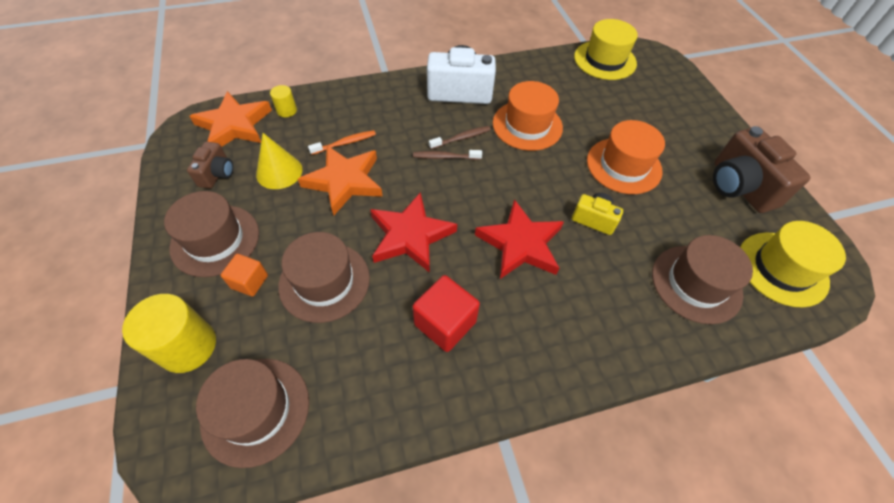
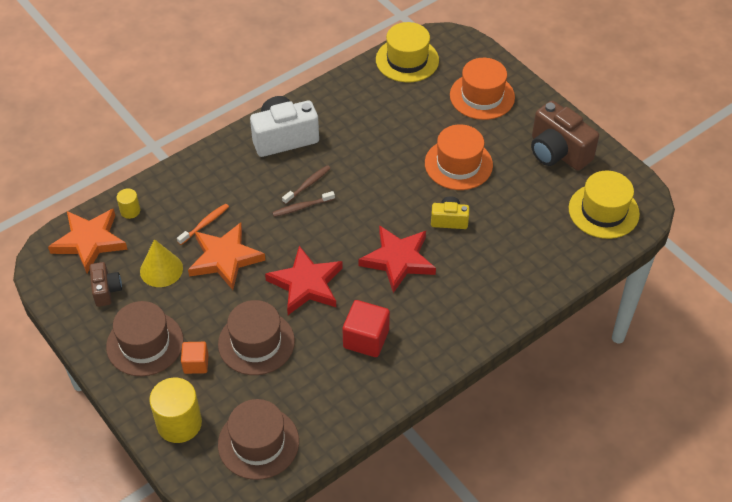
camera: 20 degrees left, 5 degrees down
(527, 125) = (361, 153): orange hat -> orange hat (482, 96)
(696, 283) = (542, 245): brown hat -> none

